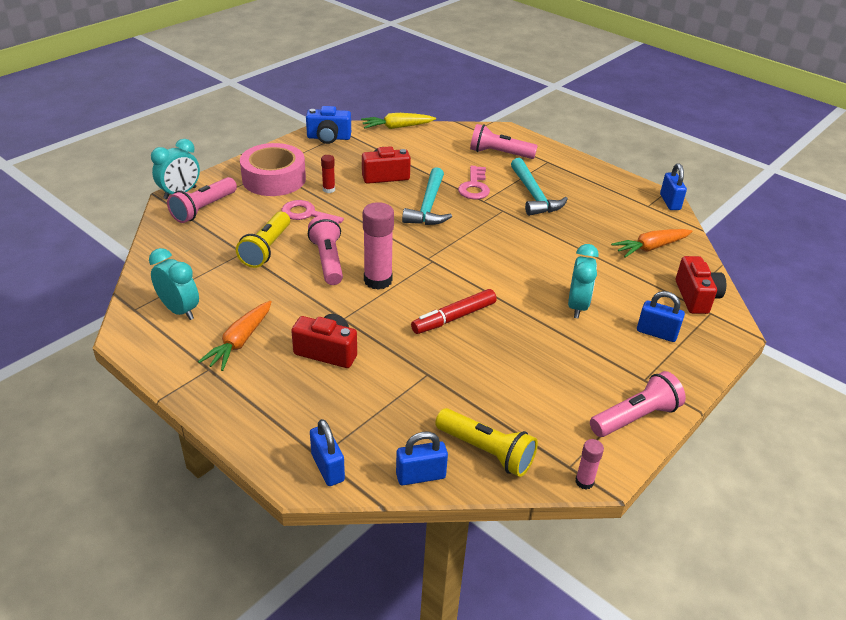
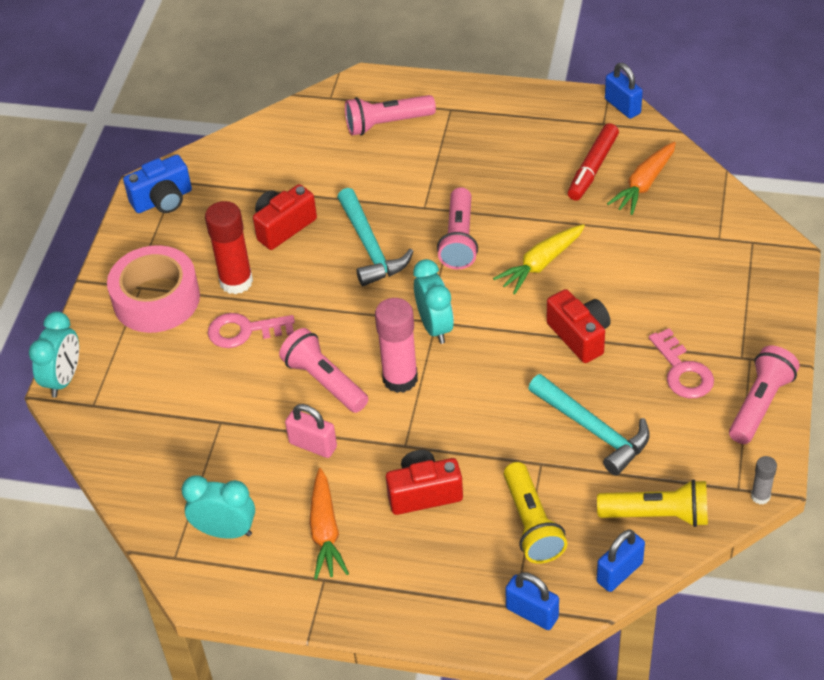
camera: 25 degrees left, 10 degrees up
(203, 209) = (116, 386): pink flashlight -> pink flashlight (459, 240)
(266, 249) = (243, 403): yellow flashlight -> yellow flashlight (532, 524)
(284, 290) = (313, 445): none -> pink padlock
(329, 190) = (236, 281): red glue stick -> red glue stick, size x1.98
(397, 127) = (231, 140): yellow carrot -> yellow carrot (541, 264)
(454, 318) = (515, 383): red marker -> red marker (593, 168)
(474, 187) = (398, 191): pink key -> pink key (683, 371)
(534, 195) = (473, 170): turquoise hammer -> turquoise hammer (593, 430)
(577, 306) = (623, 302): turquoise clock -> turquoise clock (435, 327)
(584, 482) = (760, 496): pink glue stick -> grey glue stick
(656, 333) = (718, 295): blue padlock -> none
(696, 297) = (727, 229): red camera -> red camera (580, 336)

